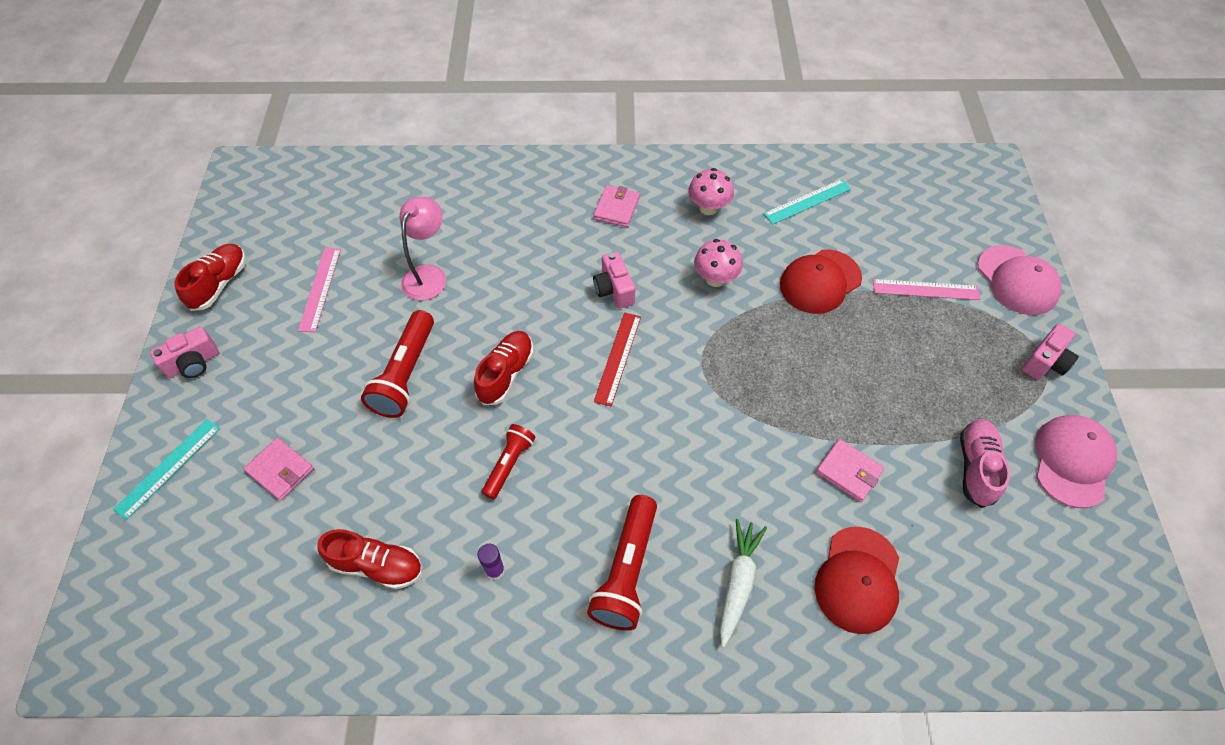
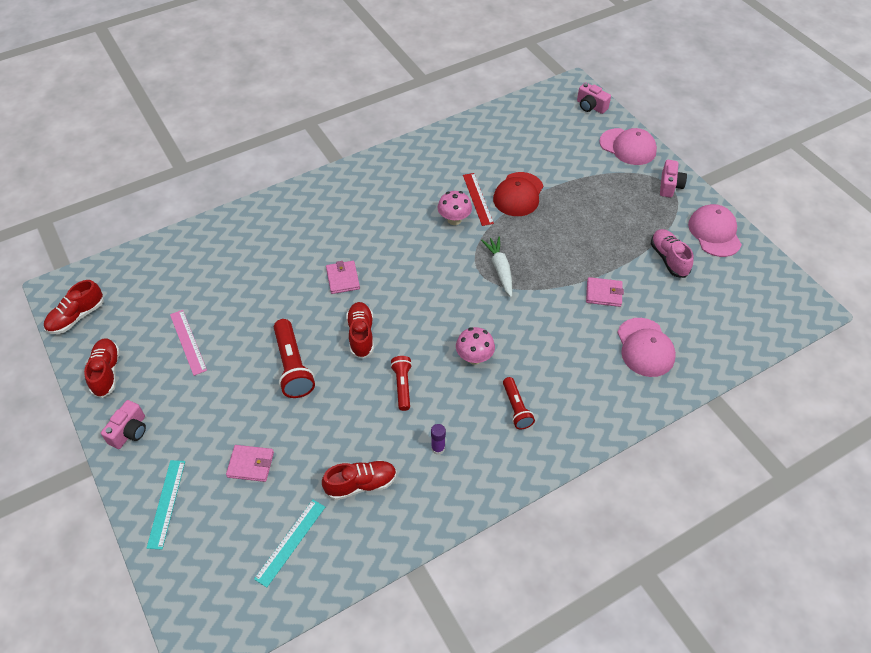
camera: 30 degrees left, 5 degrees down
(236, 207) = (77, 317): none -> red shoe
(429, 275) = (261, 299): pink lamp -> none
(614, 289) = (394, 253): pink camera -> pink camera (590, 106)
(616, 208) = (360, 203): pink wallet -> pink wallet (343, 279)
(618, 358) = (426, 293): red ruler -> red ruler (478, 199)
(626, 571) = (516, 408): red flashlight -> red flashlight, size x0.62
(708, 208) = (420, 178): pink mushroom -> pink mushroom (474, 357)
(738, 583) = (583, 382): white carrot -> white carrot (500, 270)
(807, 201) = (479, 150): turquoise ruler -> turquoise ruler (290, 542)
(858, 580) = (645, 347): red cap -> pink cap
(925, 289) = (581, 173): pink ruler -> none

